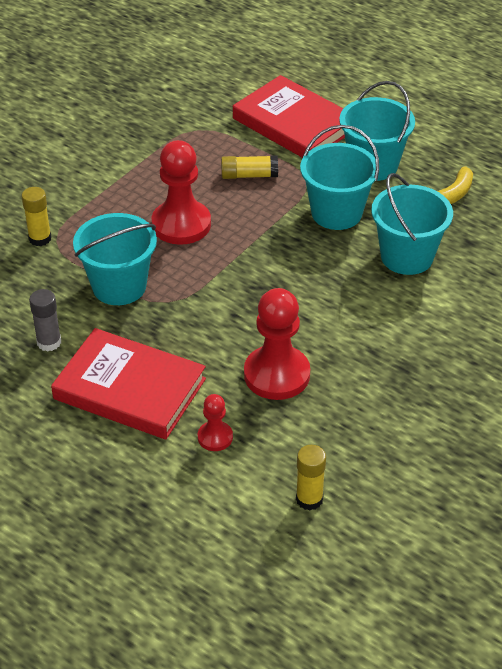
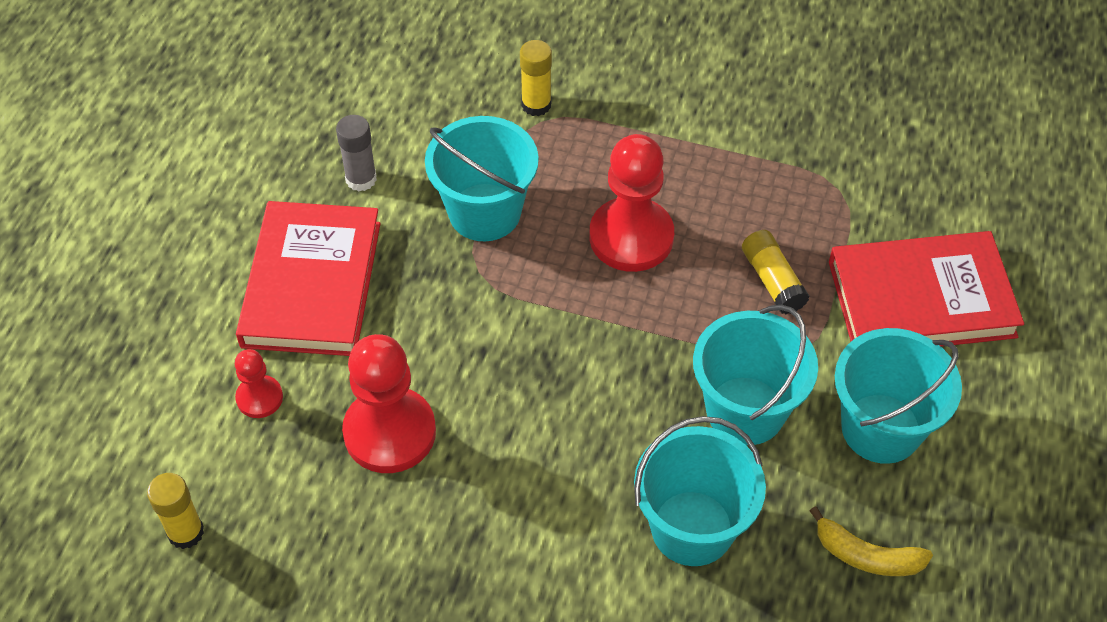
camera: 70 degrees right, 10 degrees up
(294, 124) = (921, 299): red book -> red book turned 60 degrees clockwise

